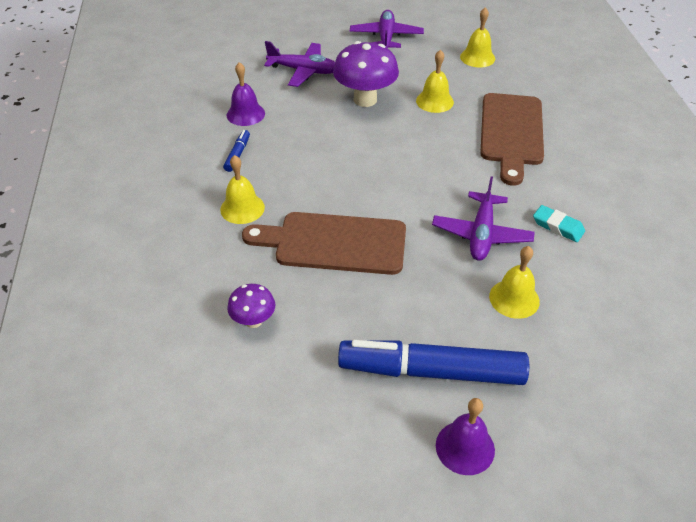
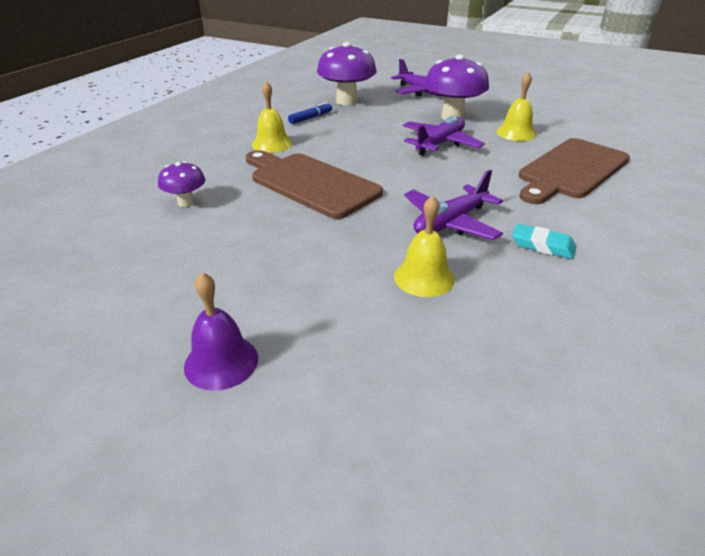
camera: 35 degrees right, 10 degrees down
(245, 114) = (346, 101): purple bell -> purple mushroom
(386, 37) = (518, 91): purple plane -> purple plane (440, 144)
(431, 372) = (271, 292): blue marker -> none
(477, 57) = (594, 119): yellow bell -> none
(558, 226) = (542, 246): turquoise eraser -> turquoise eraser turned 45 degrees counterclockwise

